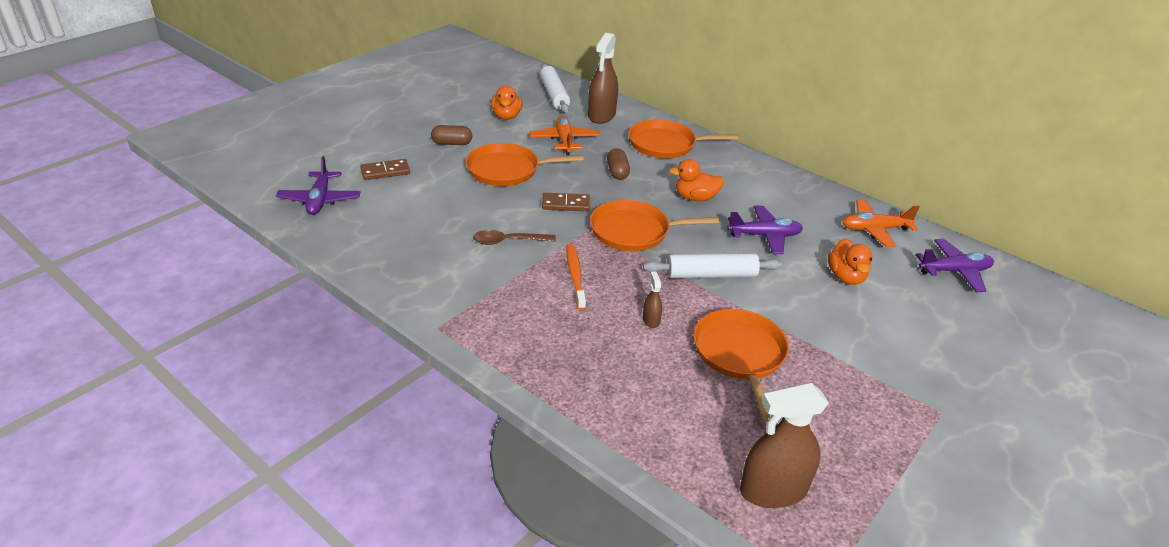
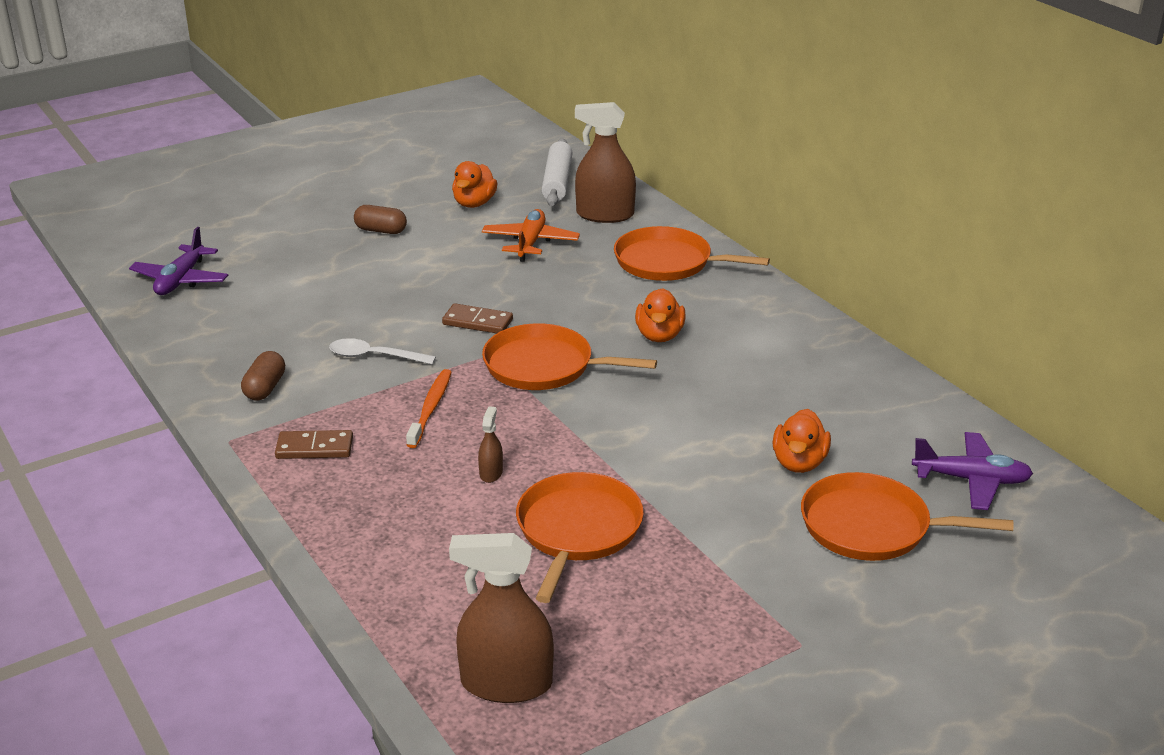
camera: 20 degrees right, 5 degrees down
(385, 171) = (277, 256): brown domino -> brown domino (314, 448)
(507, 170) = (430, 271): orange pan -> orange pan (872, 527)
(508, 241) = (374, 356): brown spoon -> white spoon
(601, 115) = (605, 215): brown spray bottle -> brown spray bottle turned 60 degrees clockwise
(617, 172) = (574, 290): brown capsule -> brown capsule (265, 388)
(695, 198) = (659, 335): orange duck -> orange duck turned 105 degrees counterclockwise
(711, 274) = (610, 432): white rolling pin -> none
(764, 236) = (721, 396): purple plane -> none
(874, 229) = (892, 409): orange plane -> none

